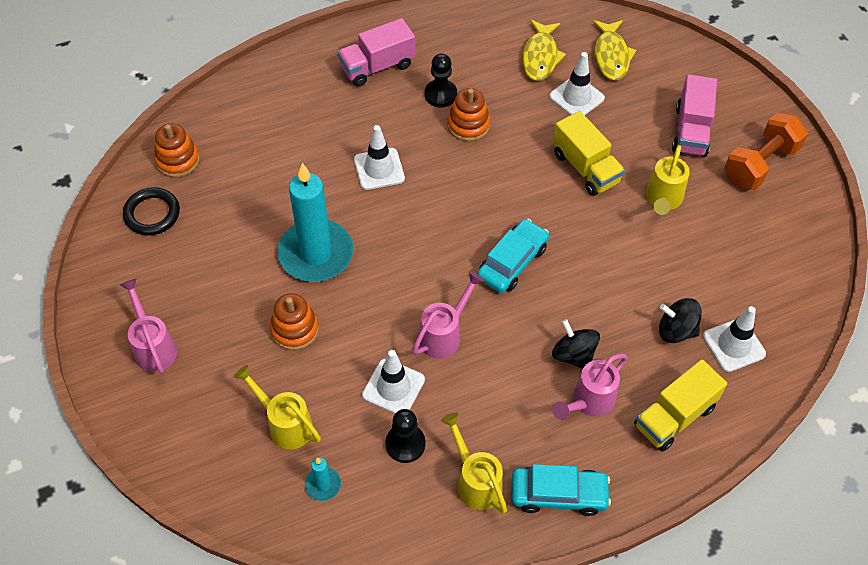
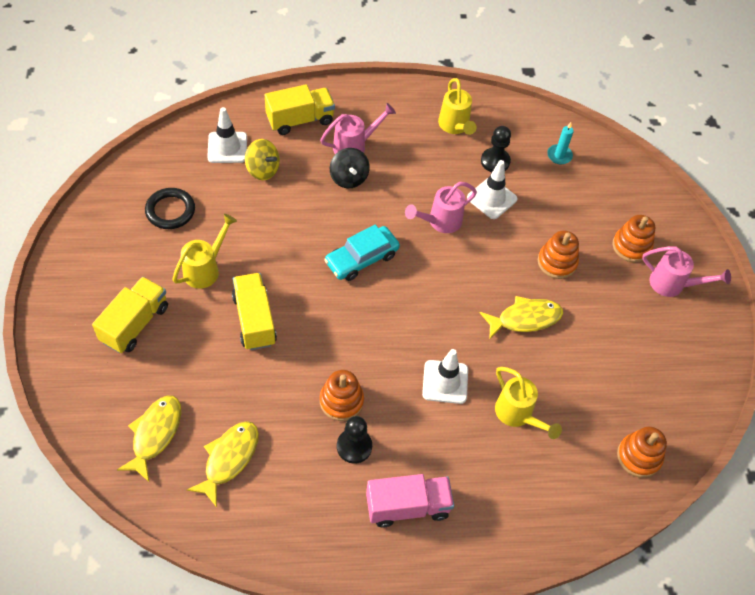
camera: 165 degrees left, 0 degrees up
(152, 214) = (667, 405): black ring -> black ring (170, 211)
(153, 347) = (672, 284): pink watering can -> pink watering can turned 60 degrees counterclockwise
(208, 380) = (631, 246): none -> orange stacking toy
(285, 424) = (578, 199): yellow watering can -> yellow watering can (517, 415)
(316, 254) = (525, 319): turquoise candle -> yellow fish
(558, 494) = (403, 103): turquoise car -> none
(576, 97) = (220, 396): white traffic cone -> none
(676, 330) = (262, 170): black spinning top -> yellow spinning top
(691, 131) = (135, 324): pink truck -> yellow truck
(760, 164) = (98, 272): orange dumbbell -> none

